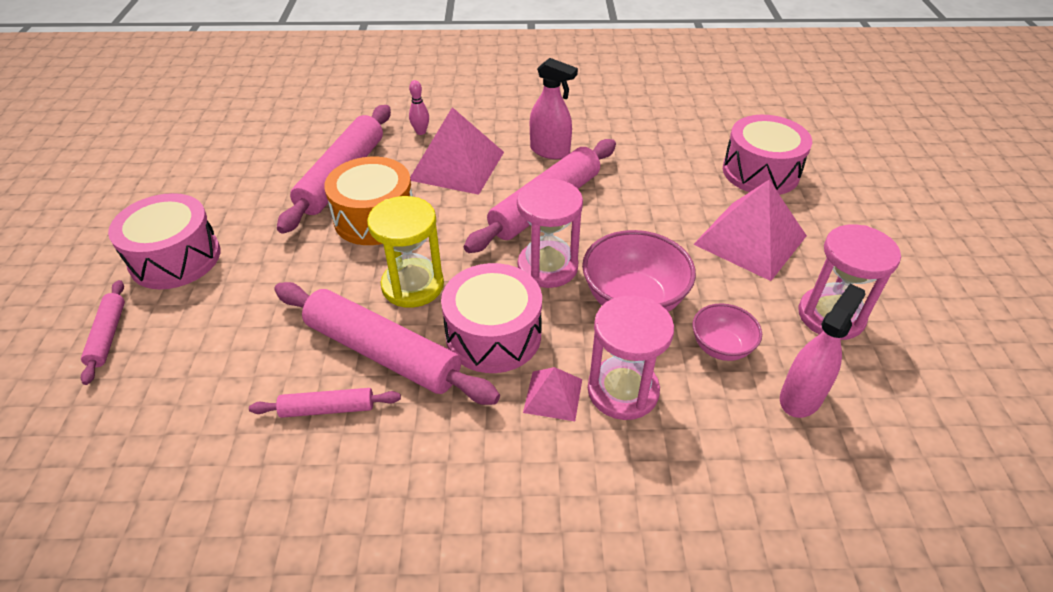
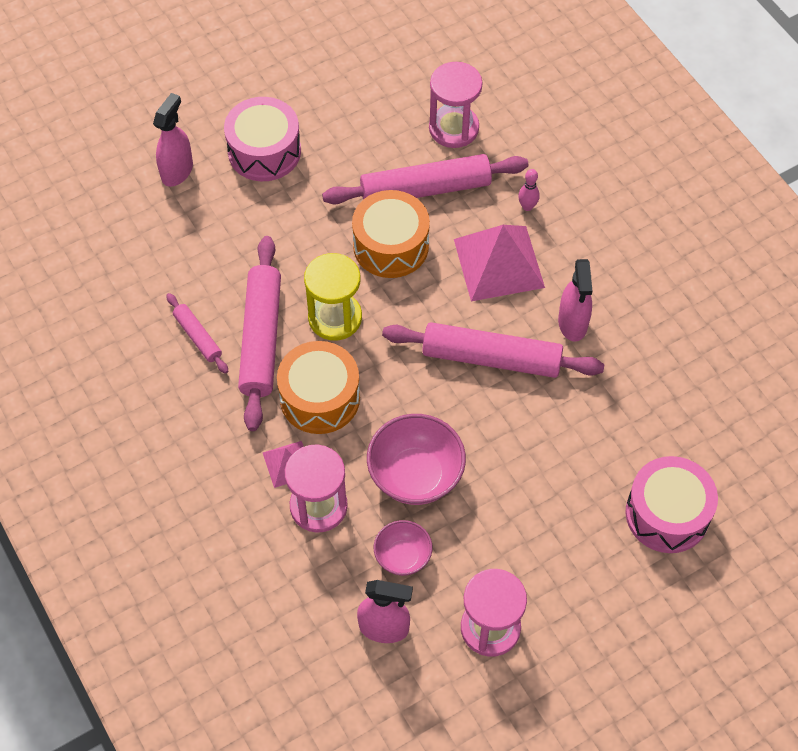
camera: 60 degrees right, 15 degrees up
(107, 336) = (177, 171): pink rolling pin -> pink spray bottle
(493, 335) = (320, 398): pink drum -> orange drum
(547, 267) = (414, 398): pink hourglass -> pink hourglass (453, 128)
(750, 240) = (551, 537): pink pyramid -> none

